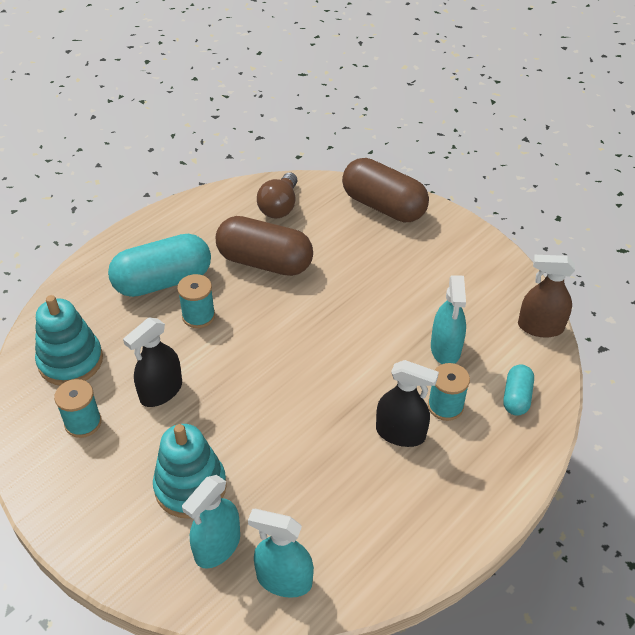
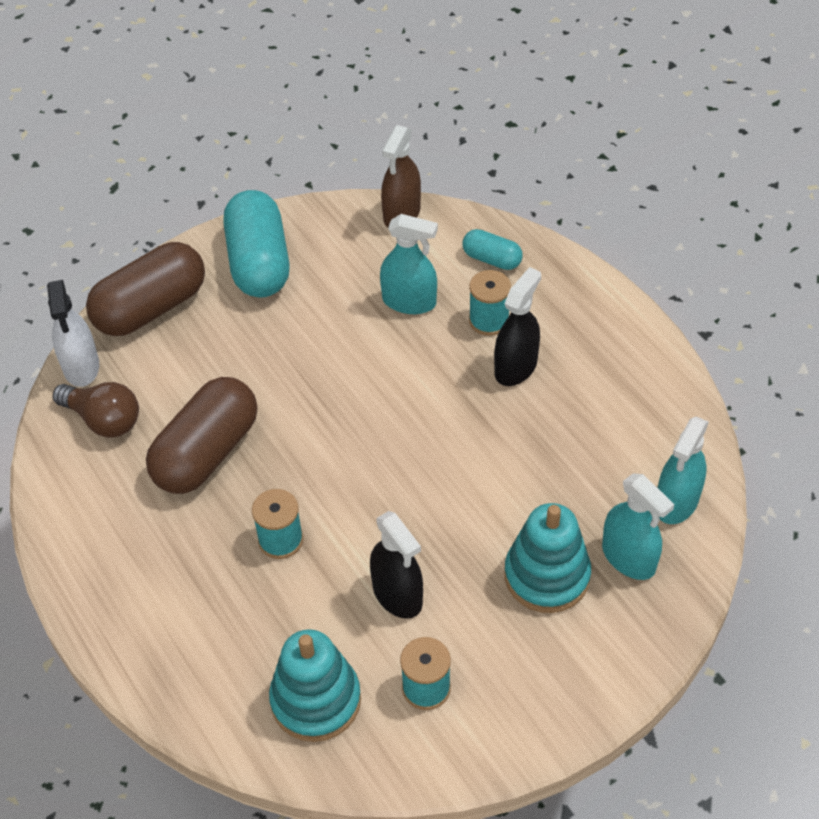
camera: 75 degrees left, 5 degrees up
(163, 281) = (201, 576): turquoise capsule -> turquoise capsule (259, 263)
(321, 186) = (81, 366): none -> white spray bottle

